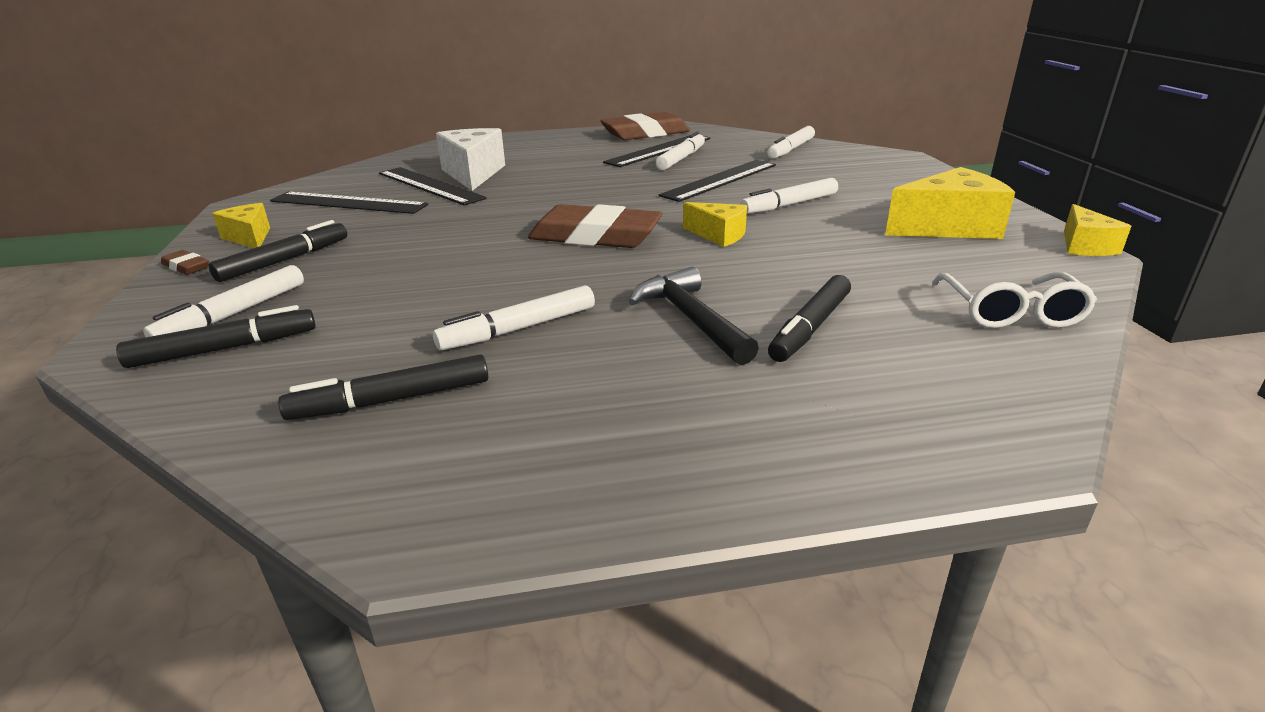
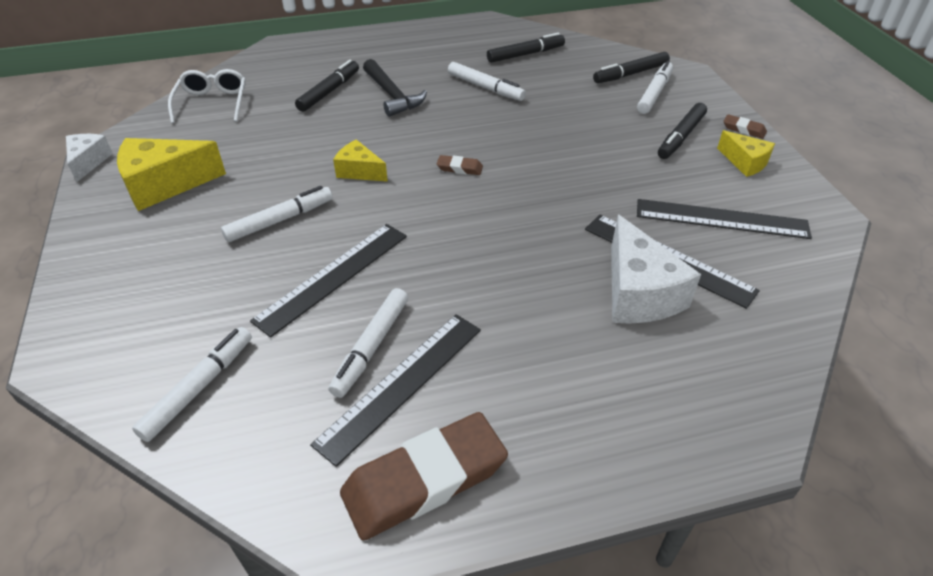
camera: 175 degrees right, 15 degrees up
(519, 329) = (485, 87): white marker -> white marker turned 75 degrees clockwise
(595, 236) = (459, 168): brown eraser -> brown eraser, size x0.43
(1084, 246) = (88, 162): yellow cheese -> white cheese

